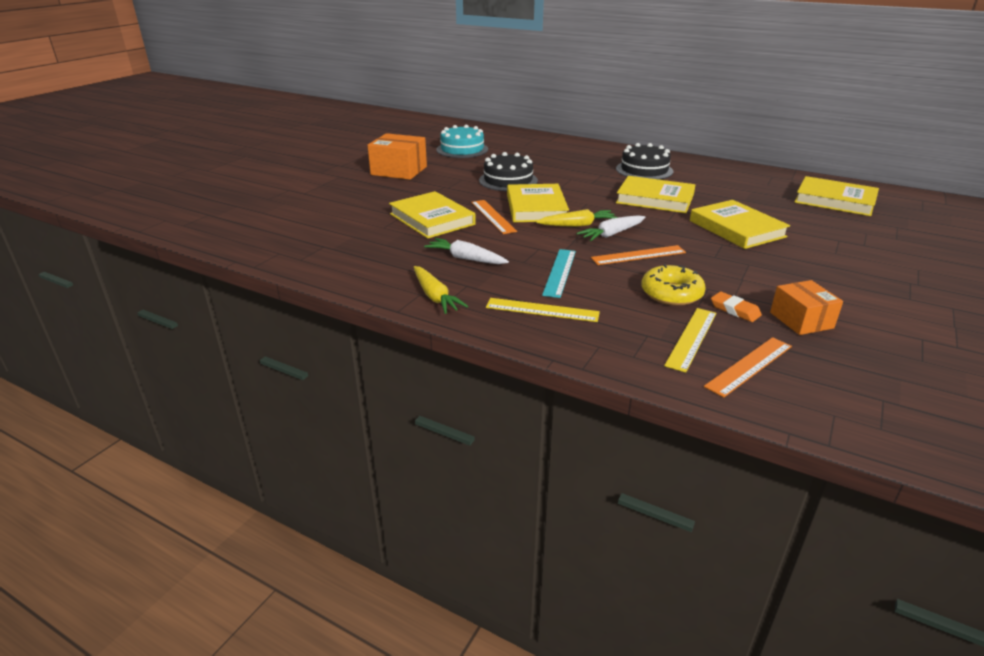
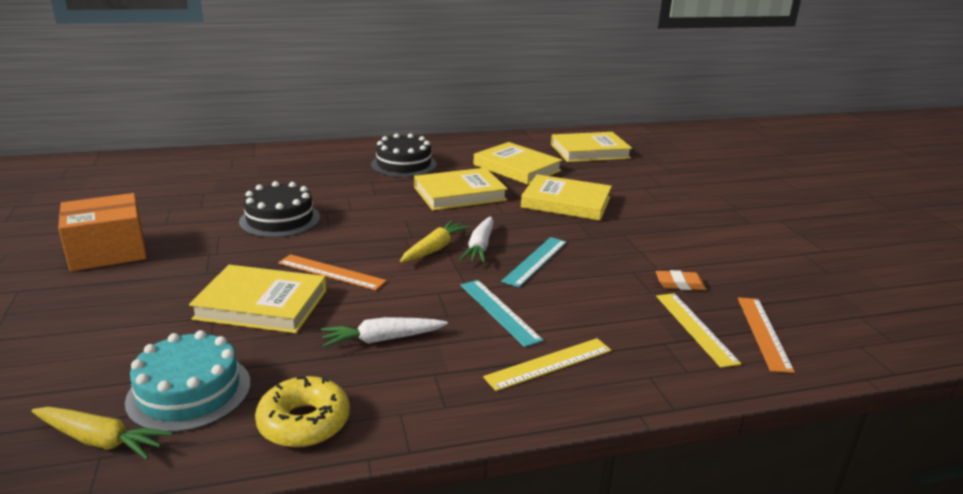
camera: 45 degrees left, 5 degrees down
(435, 297) = (423, 407): yellow carrot -> yellow carrot (101, 440)
(462, 149) = (158, 195): turquoise cake -> turquoise cake (189, 392)
(536, 207) = (362, 243): yellow book -> yellow book (517, 168)
(638, 255) = (535, 261): orange ruler -> turquoise ruler
(671, 293) = (617, 290): yellow donut -> yellow donut (304, 422)
(801, 320) = (728, 272): orange box -> none

